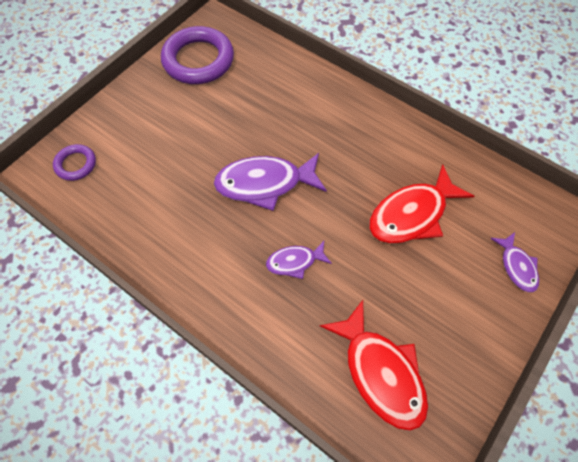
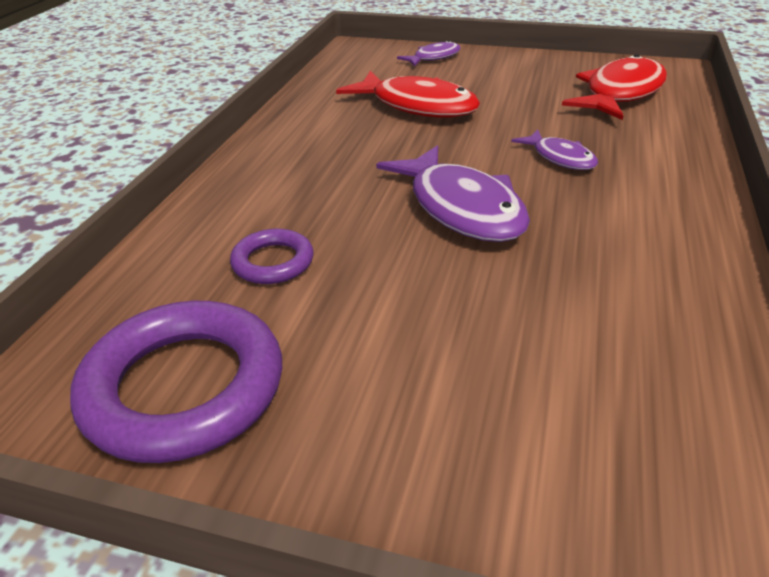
camera: 110 degrees left, 25 degrees down
(76, 164) = (655, 495): purple ring -> purple ring (273, 262)

